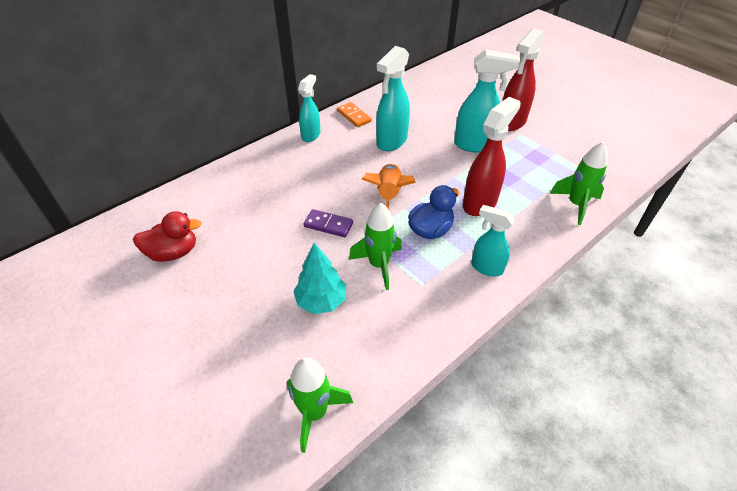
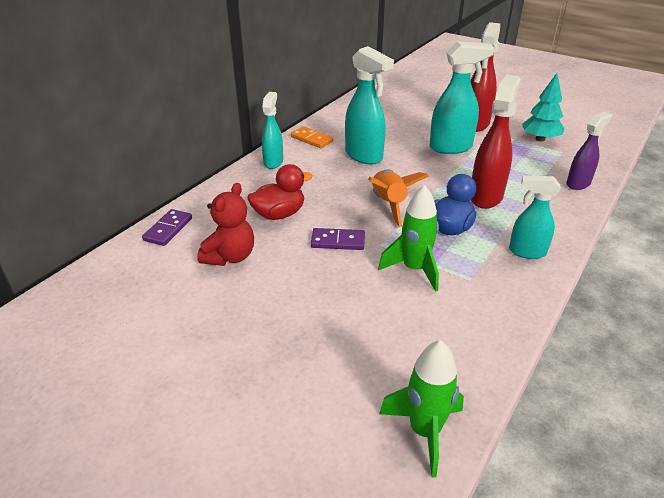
camera: 15 degrees left, 10 degrees down
(173, 252) = (166, 300): red duck -> red duck (279, 214)
(200, 187) = (168, 229): none -> purple domino
(237, 223) = (230, 256): none -> red teddy bear
(321, 301) = (370, 316): turquoise tree -> turquoise tree (540, 139)
(391, 141) = (364, 156): turquoise spray bottle -> turquoise spray bottle turned 60 degrees counterclockwise
(576, 205) = (578, 183): green rocket -> purple spray bottle

